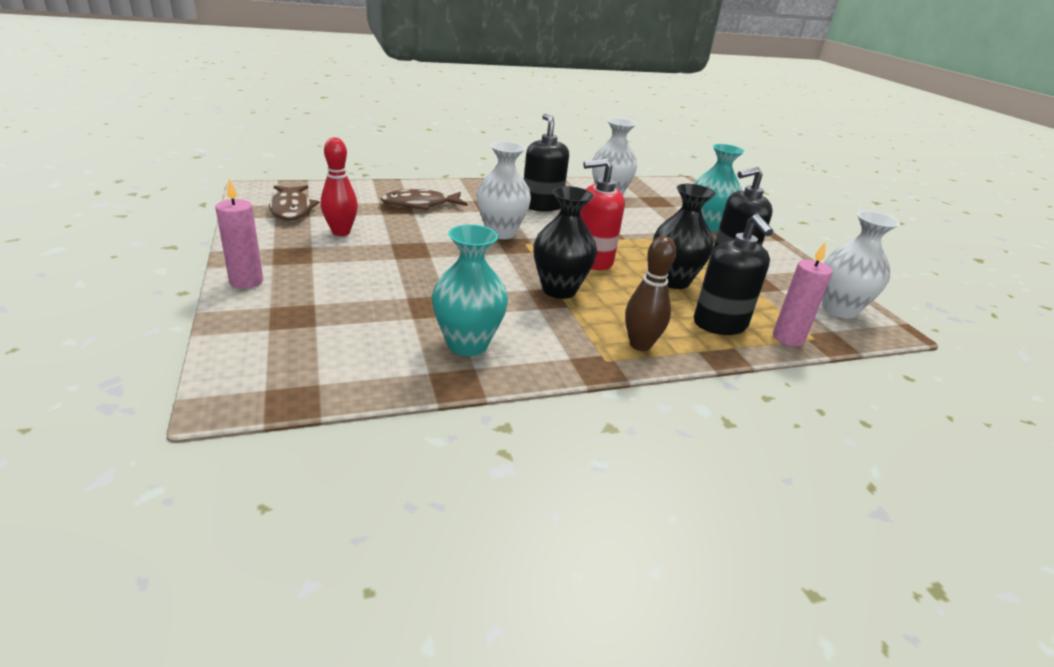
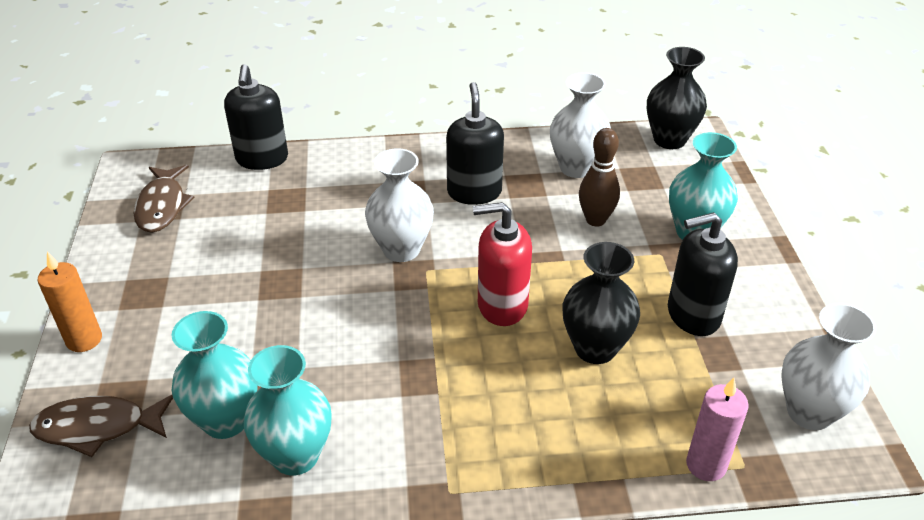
camera: 15 degrees right, 10 degrees up
(246, 282) = (84, 340): pink candle -> orange candle
(341, 232) = (208, 250): red bowling pin -> none
(396, 326) = (225, 420): none -> turquoise vase
(420, 205) = (317, 194): brown fish -> brown fish (97, 427)
(559, 290) = (437, 362): black vase -> black vase (669, 140)
(640, 345) = (502, 468): brown bowling pin -> brown bowling pin (595, 220)
(720, 324) = (623, 434): black soap dispenser -> black soap dispenser (262, 159)

